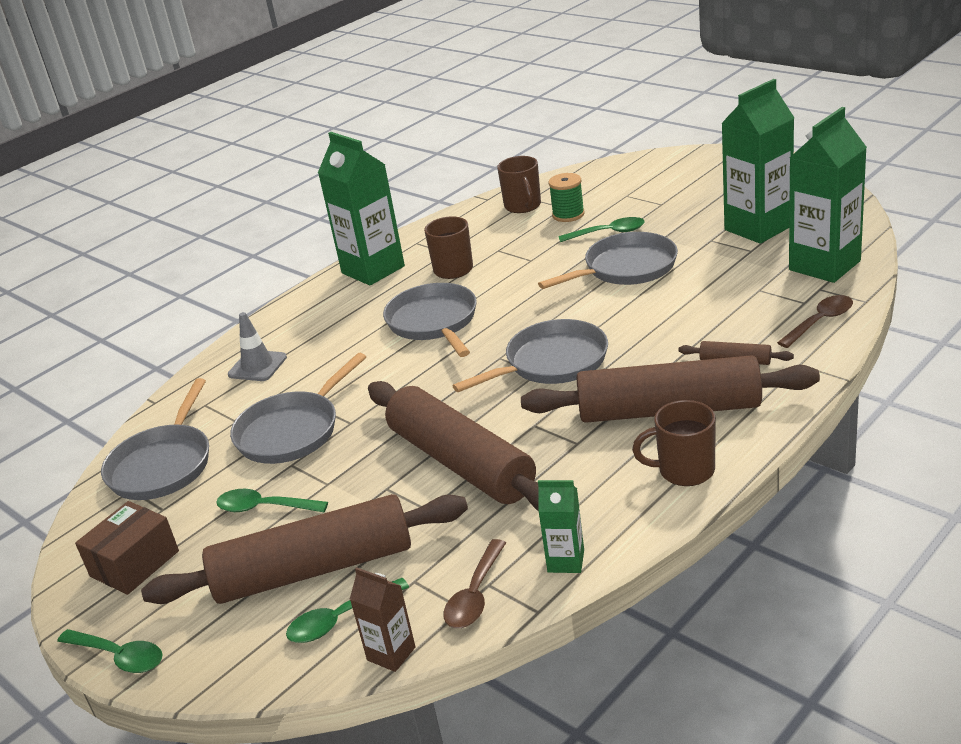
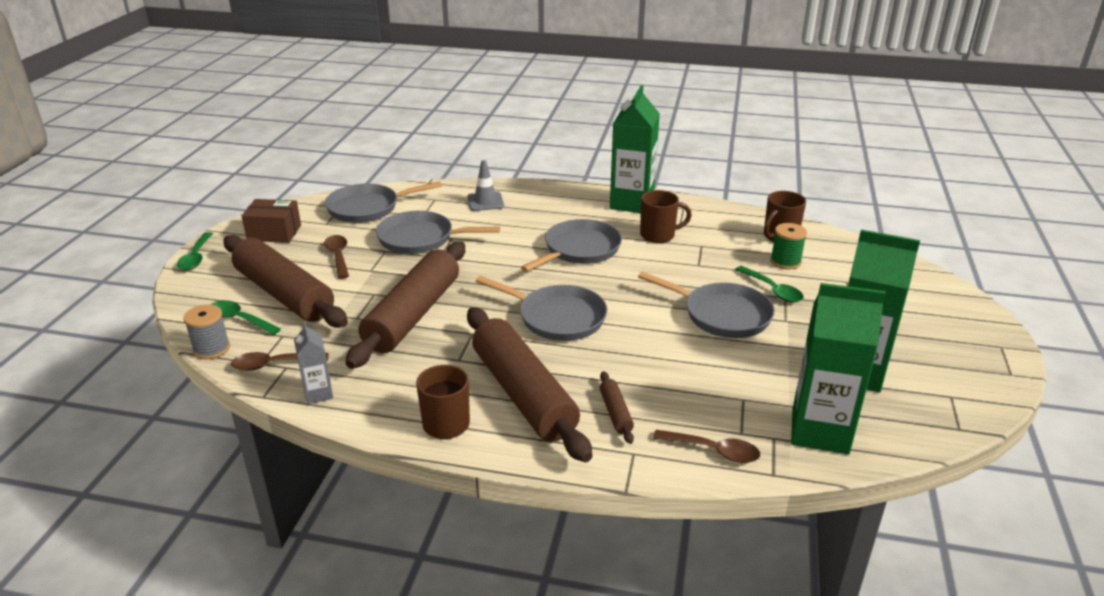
camera: 55 degrees right, 0 degrees up
(264, 508) = (338, 256): green spoon -> brown spoon
(391, 654) = (211, 349): brown carton -> grey spool
(566, 561) = (318, 393): green carton -> grey carton

